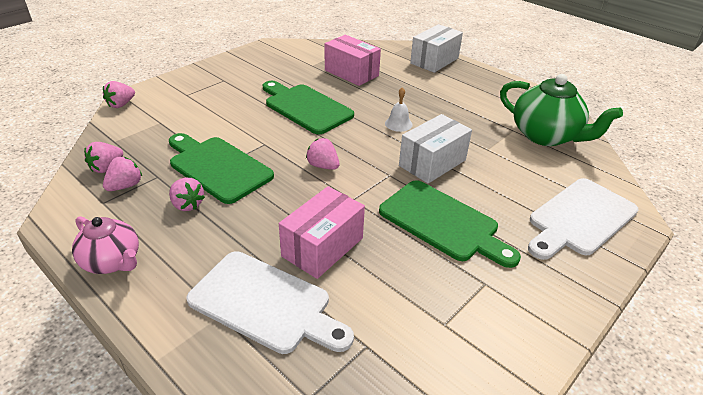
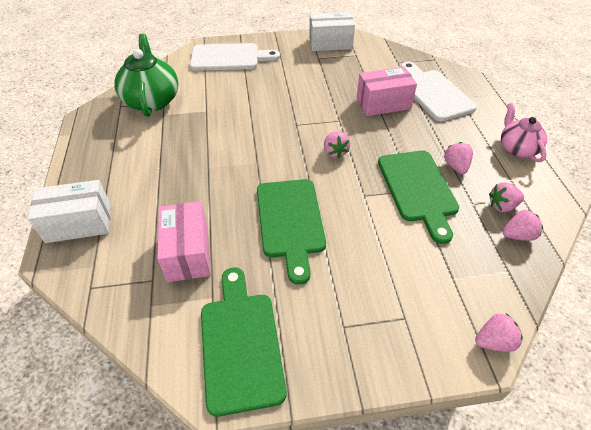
camera: 140 degrees left, 10 degrees up
(398, 124) = (234, 161): white bell -> none
(432, 163) = (257, 119): white box -> white box (330, 43)
(443, 222) = (302, 86): green cutting board -> green cutting board (240, 344)

